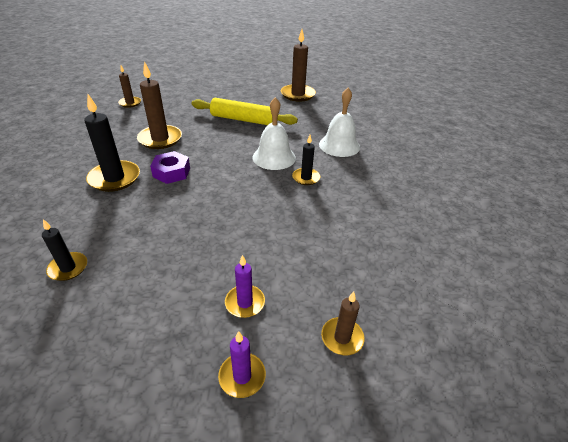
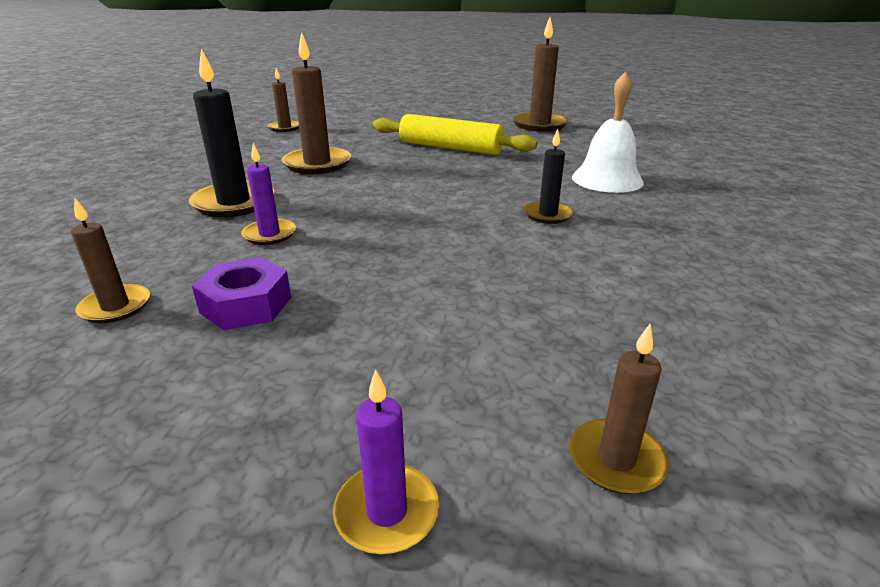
camera: 10 degrees right, 10 degrees down
(68, 268) = (115, 307): black candle -> brown candle
(171, 172) = (324, 200): purple nut -> purple nut (246, 305)
(245, 303) = (414, 381): purple candle -> purple candle (269, 234)
(274, 157) = (494, 189): white bell -> none

